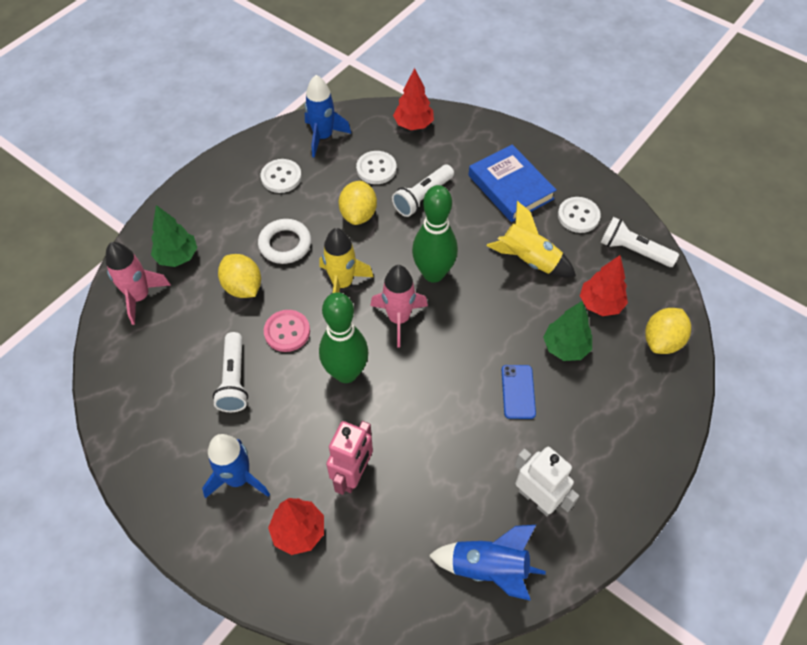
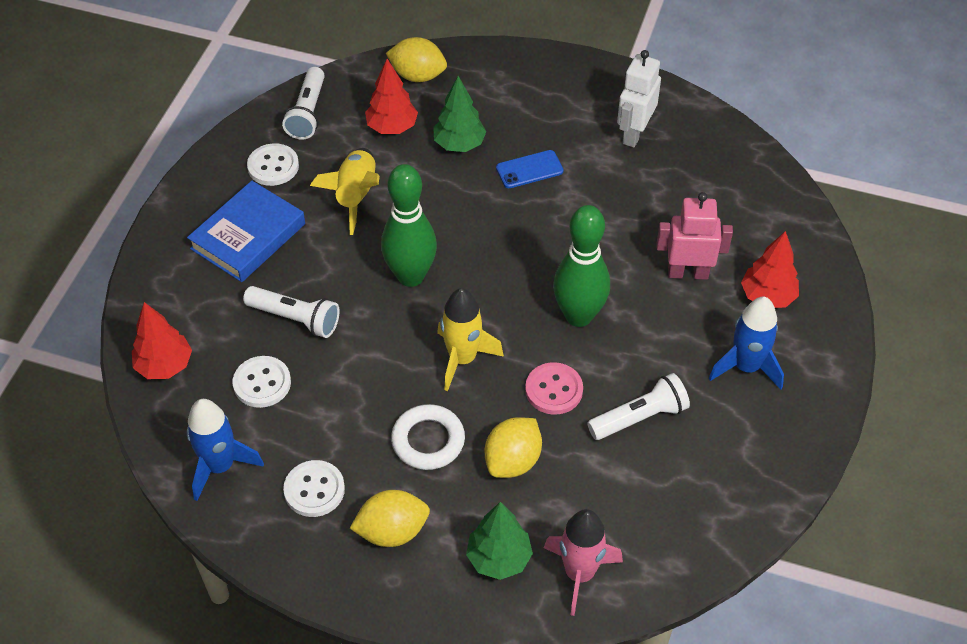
camera: 110 degrees left, 5 degrees down
(358, 214) = (348, 377): yellow lemon -> yellow lemon (392, 531)
(399, 318) = (487, 290): pink rocket -> none
(488, 568) = (716, 152): blue rocket -> none

